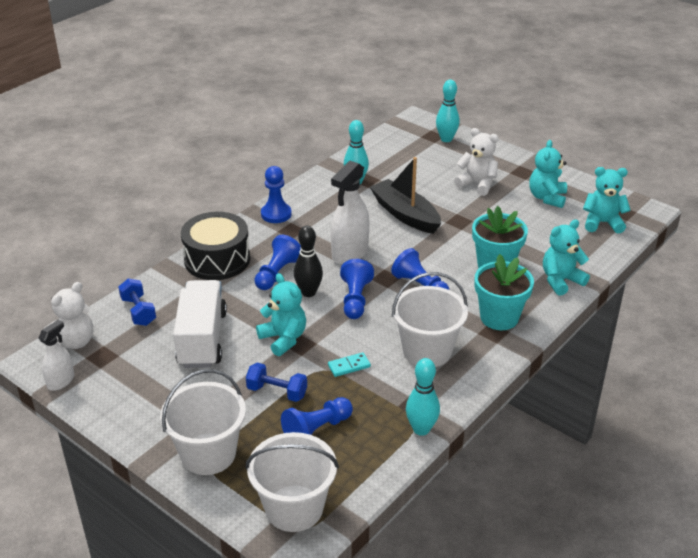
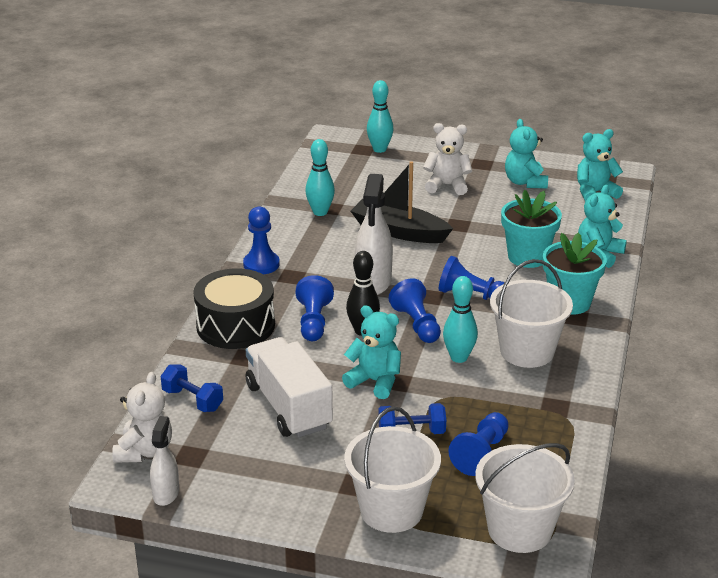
camera: 25 degrees left, 5 degrees down
(349, 366) = (463, 387): turquoise domino -> none
(421, 429) = (580, 422): turquoise bowling pin -> turquoise bowling pin (459, 357)

